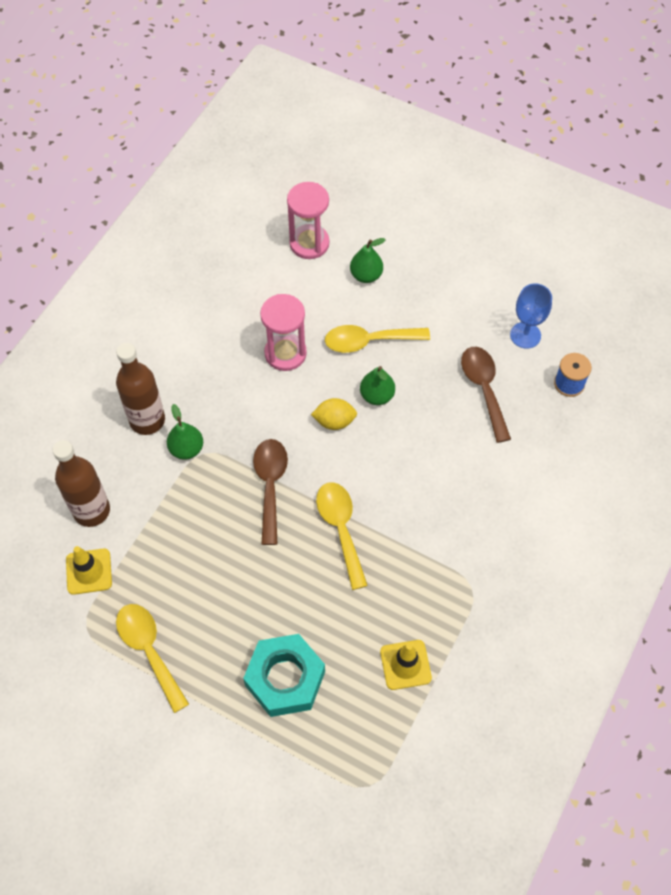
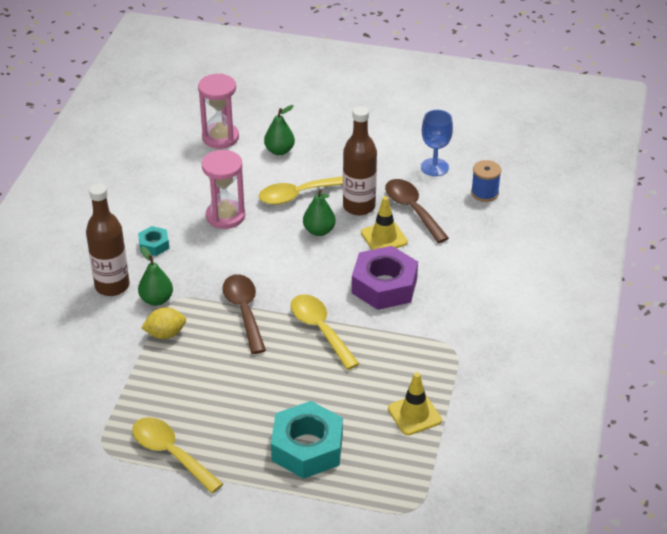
camera: 15 degrees left, 20 degrees down
(89, 571) = (92, 406): yellow traffic cone -> yellow traffic cone (384, 237)
(91, 510) = (80, 361): brown bottle -> brown bottle (359, 206)
(203, 375) = (154, 245): none -> turquoise nut
(334, 421) = (287, 255): yellow lemon -> yellow lemon (165, 334)
(424, 486) = (384, 286): none -> purple nut

